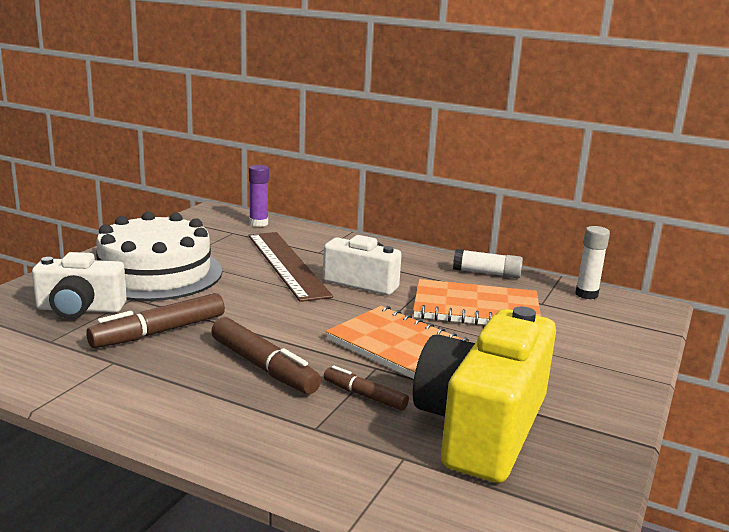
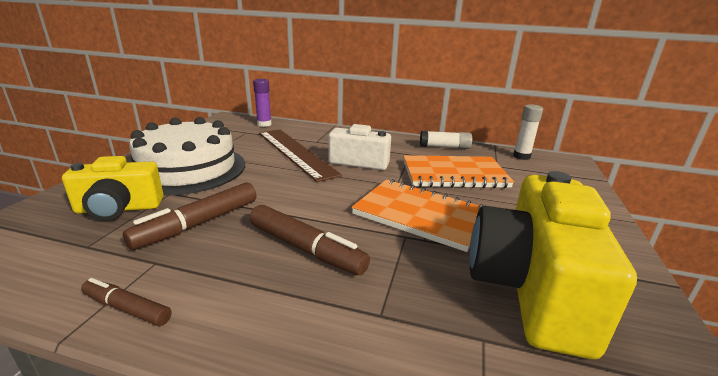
camera: 10 degrees left, 5 degrees up
(80, 309) = (119, 209): white camera -> yellow camera
(364, 395) = (410, 268): brown marker -> brown marker (127, 308)

